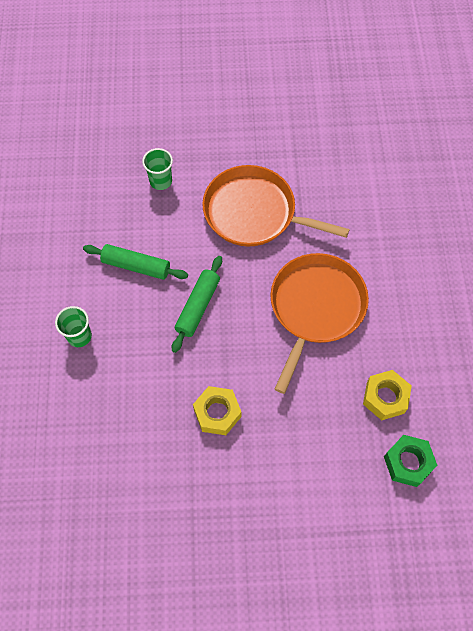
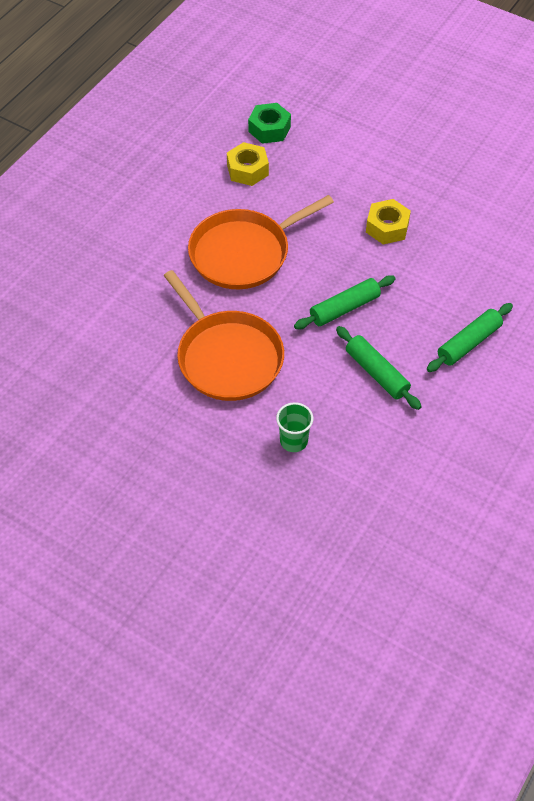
camera: 145 degrees left, 10 degrees down
(79, 336) = (468, 343): green cup -> green rolling pin

